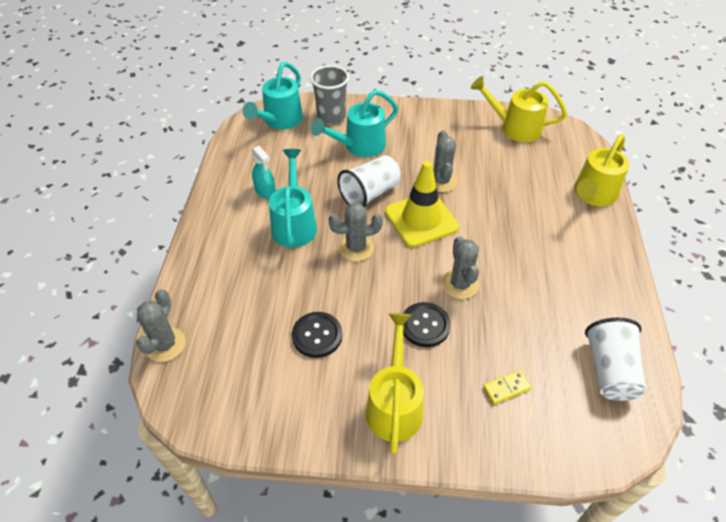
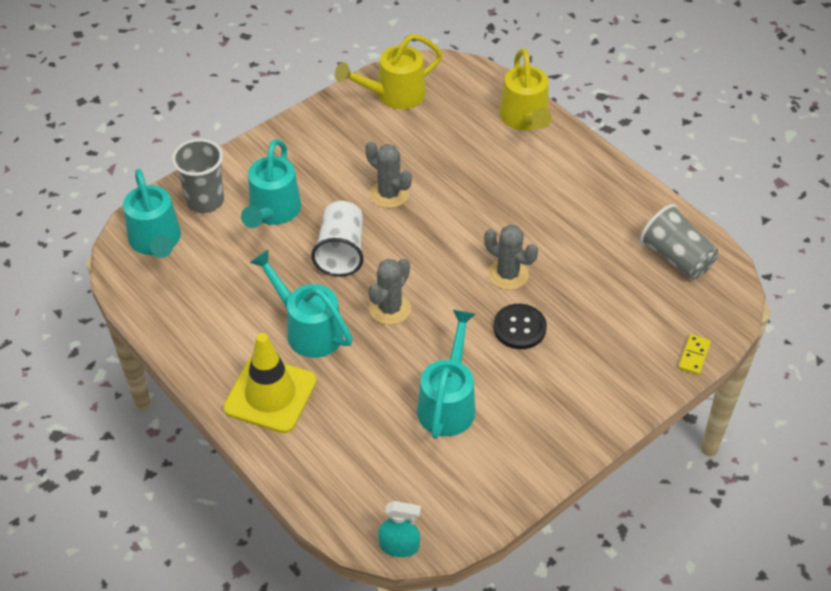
camera: 45 degrees left, 0 degrees up
(165, 344) = (335, 513): grey cactus -> none
(265, 191) = (239, 321): turquoise spray bottle -> turquoise spray bottle (399, 546)
(317, 335) = (448, 402): black button -> turquoise watering can
(394, 404) = (565, 401): yellow watering can -> none
(421, 219) = (414, 242): yellow traffic cone -> yellow traffic cone (270, 395)
(506, 388) = (625, 326): yellow domino -> yellow domino (694, 356)
(609, 370) = (676, 258): white cup -> grey cup

